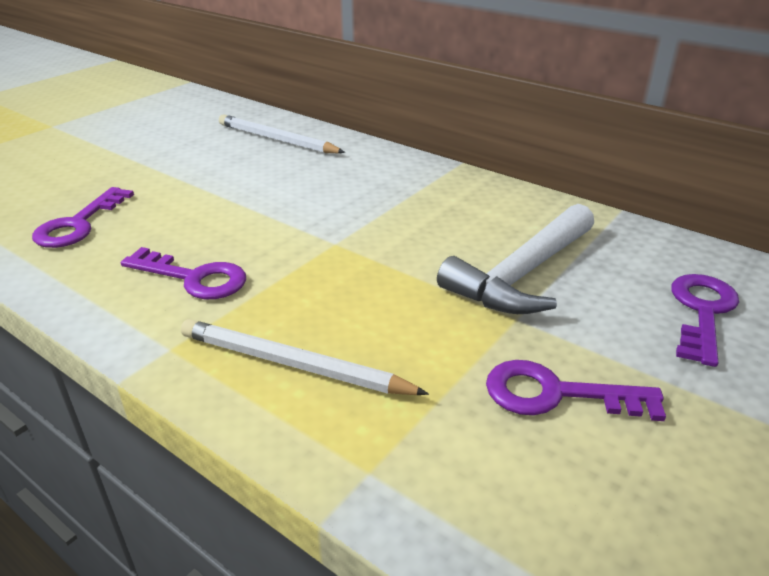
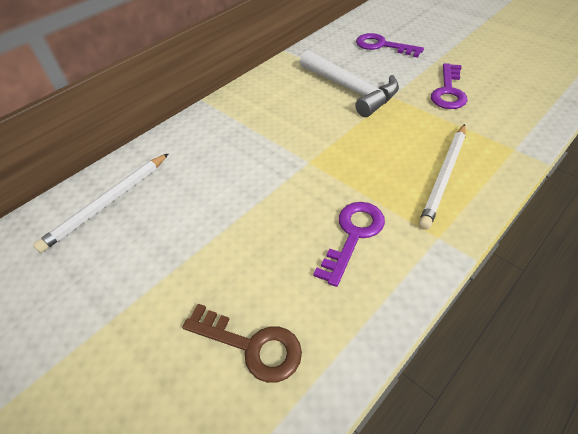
camera: 80 degrees left, 15 degrees up
(79, 224) = (251, 345): purple key -> brown key

